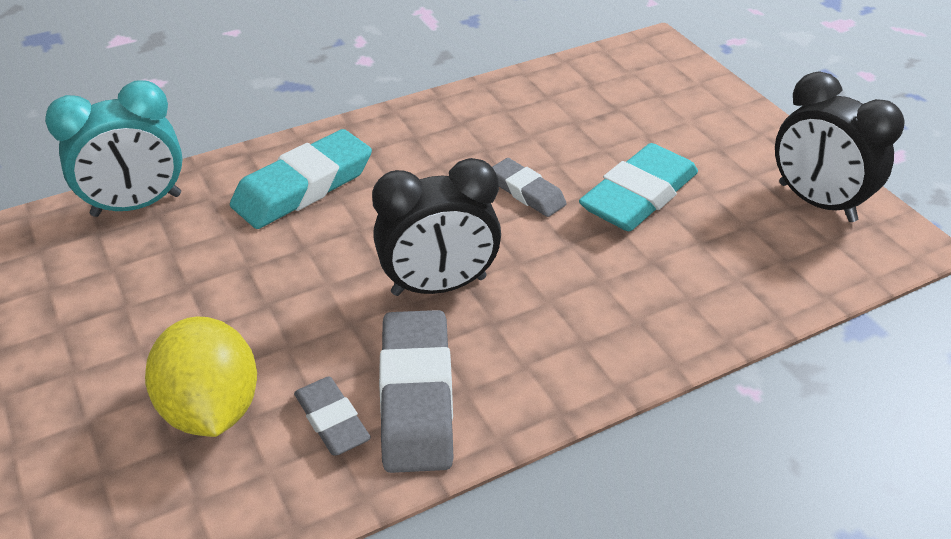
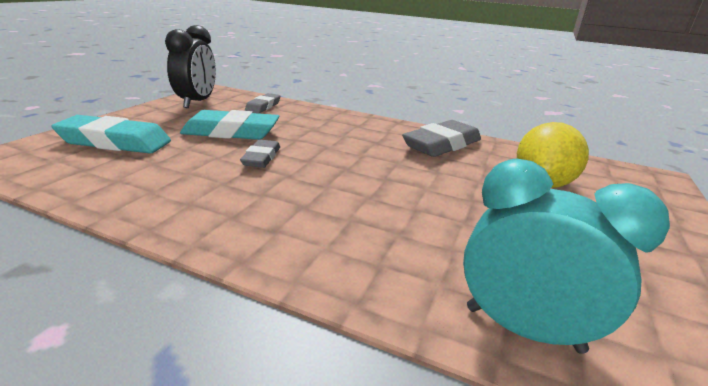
camera: 130 degrees left, 15 degrees down
(303, 187) = (361, 239): turquoise eraser -> turquoise eraser (115, 142)
(332, 420) = (485, 156): grey eraser -> grey eraser (263, 107)
(439, 286) = (375, 159): black clock -> none

